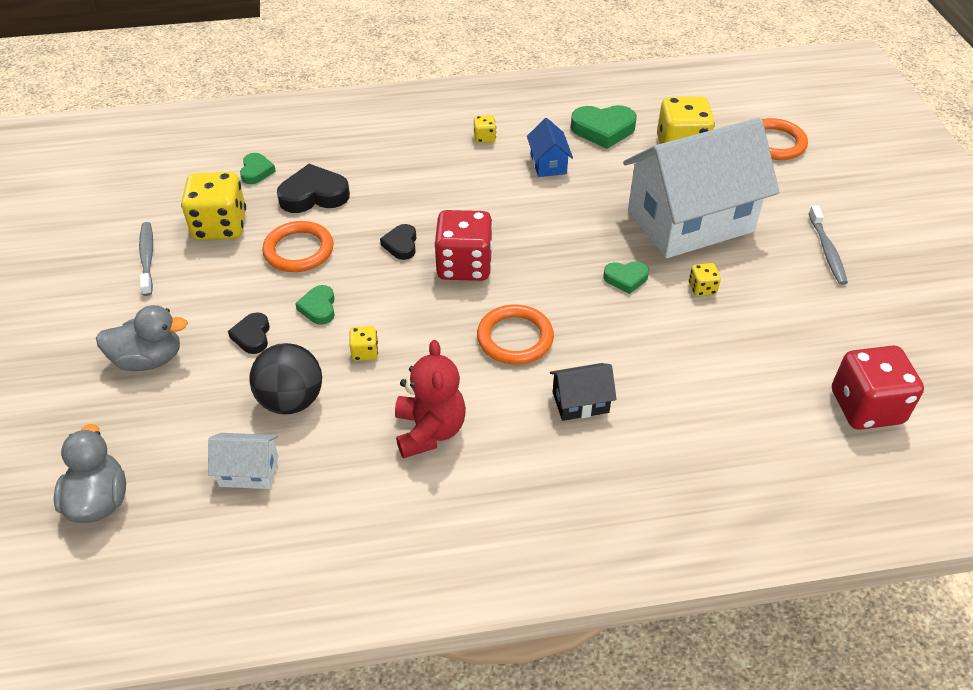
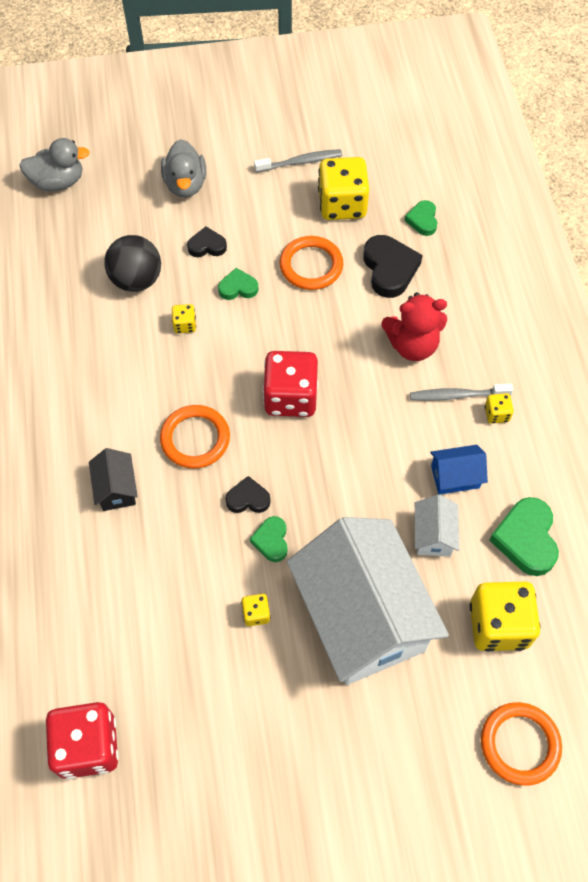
camera: 90 degrees right, 15 degrees up
(249, 471) = (72, 262): white house -> white house (433, 535)
(256, 171) = (422, 220): green heart -> green heart turned 90 degrees clockwise
(401, 245) = (319, 344): black heart -> black heart (248, 499)
(429, 431) = (97, 375): red teddy bear -> red teddy bear (412, 345)
(827, 251) = (315, 763): grey toothbrush -> grey toothbrush (457, 395)

